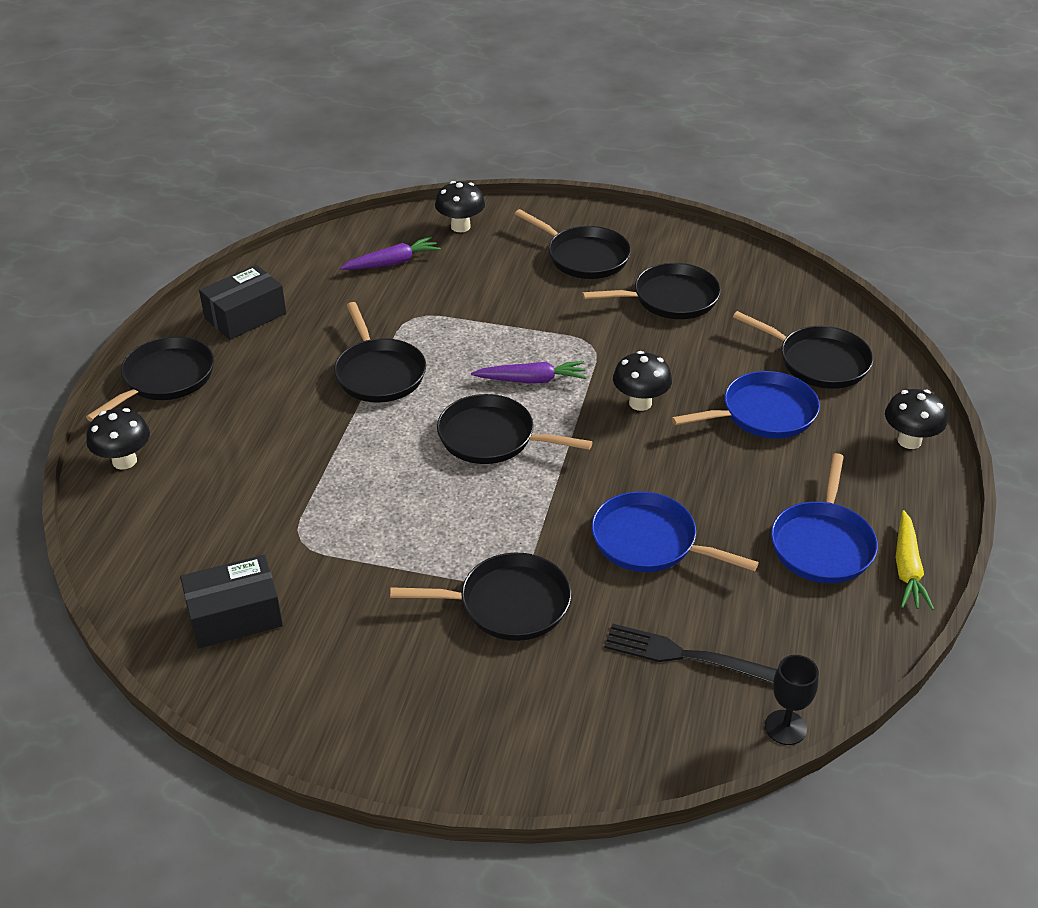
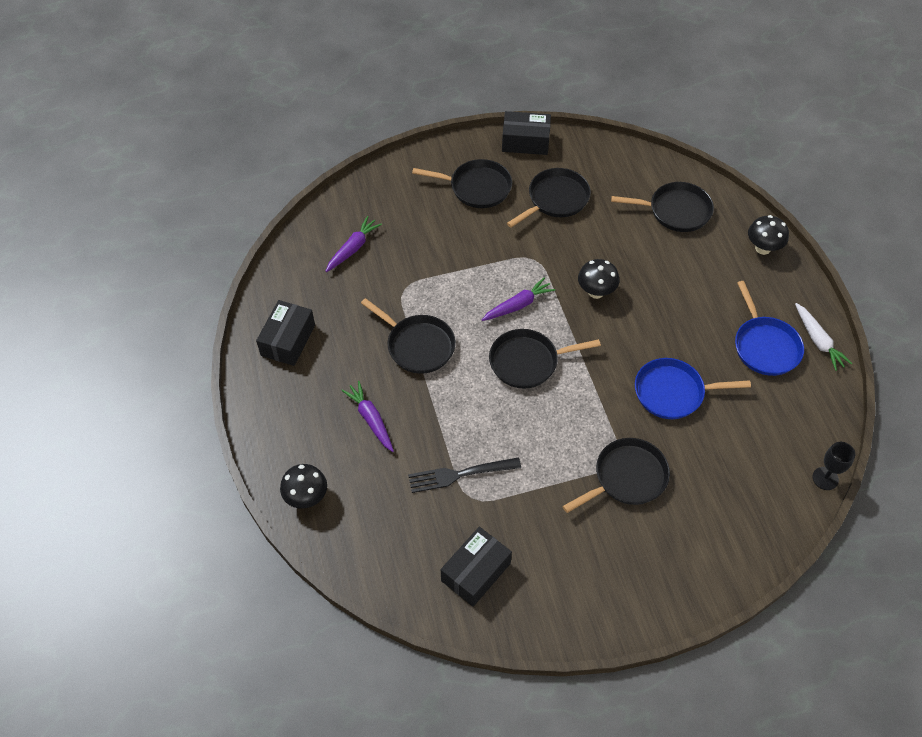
camera: 30 degrees left, 15 degrees up
(165, 378) = (276, 419): black pan -> none
(262, 419) = (370, 419): none -> purple carrot
(460, 226) = (375, 196): black mushroom -> none
(682, 235) = (525, 141): none -> black box
(684, 655) = (744, 460): black fork -> black fork (460, 474)
(764, 413) = (671, 265): blue pan -> none
(907, 569) = (818, 341): yellow carrot -> white carrot

